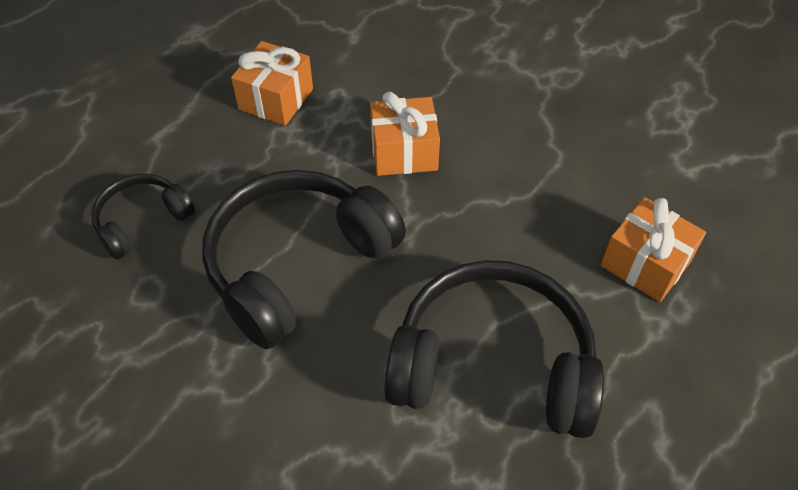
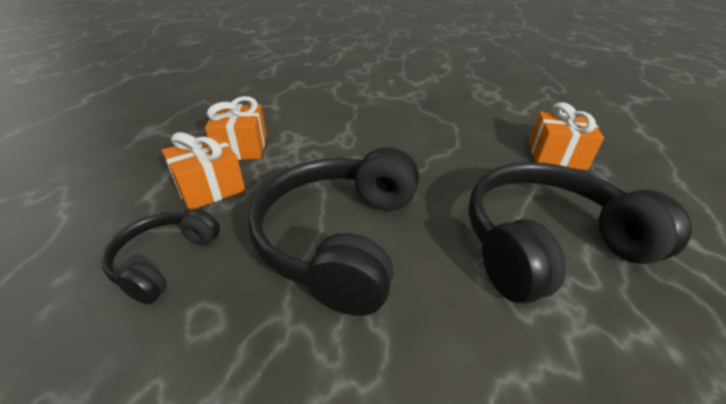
camera: 30 degrees left, 15 degrees down
(404, 152) = (359, 148): orange gift -> orange gift (210, 187)

